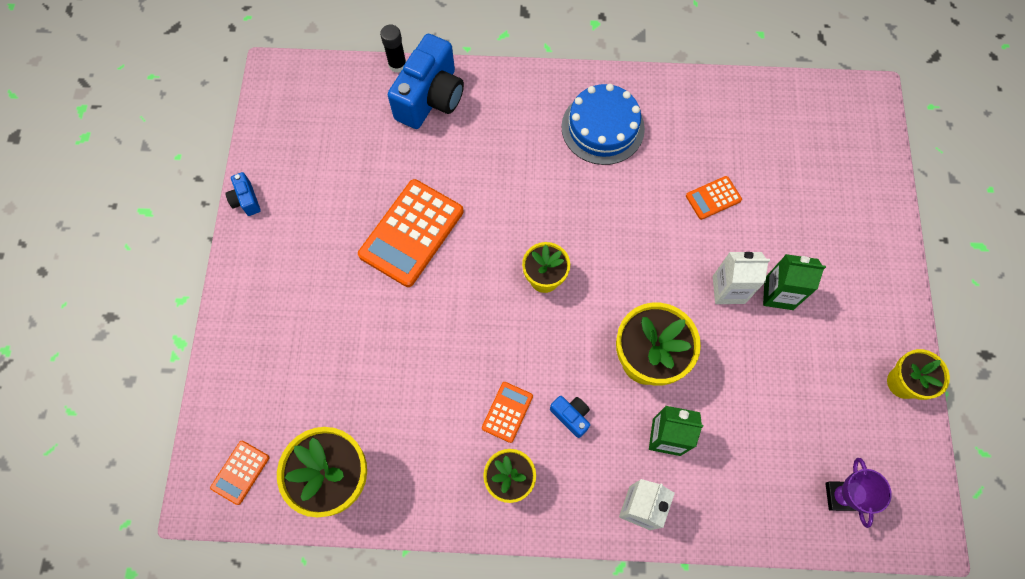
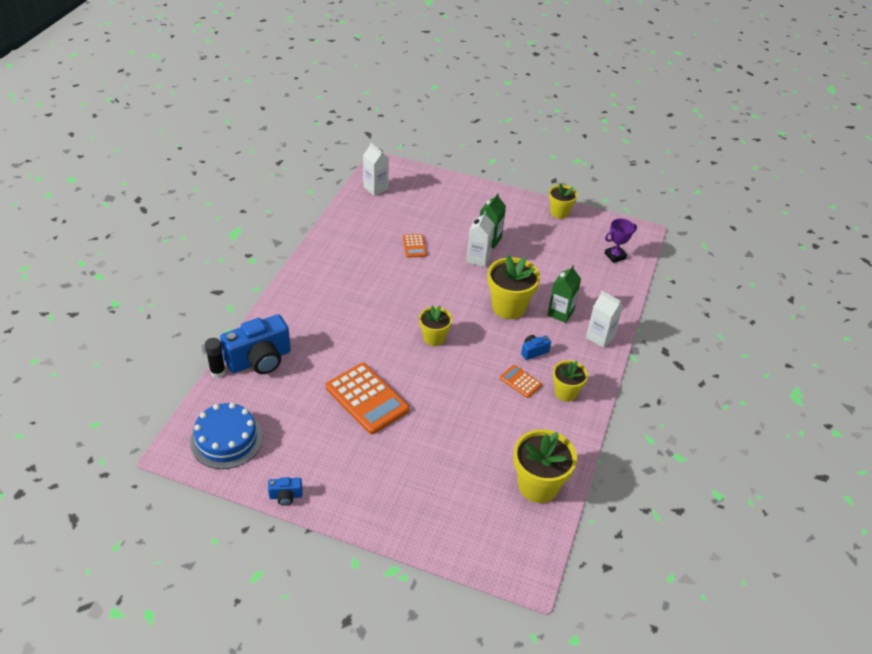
camera: 75 degrees left, 25 degrees down
(240, 472) = (516, 546): orange calculator -> none
(430, 98) = (260, 360): blue camera -> blue camera turned 105 degrees clockwise
(602, 128) = (337, 279): blue cake -> blue cake (226, 439)
(812, 108) = (375, 188): none -> white carton
(840, 496) = (615, 256): purple trophy -> purple trophy turned 45 degrees counterclockwise

